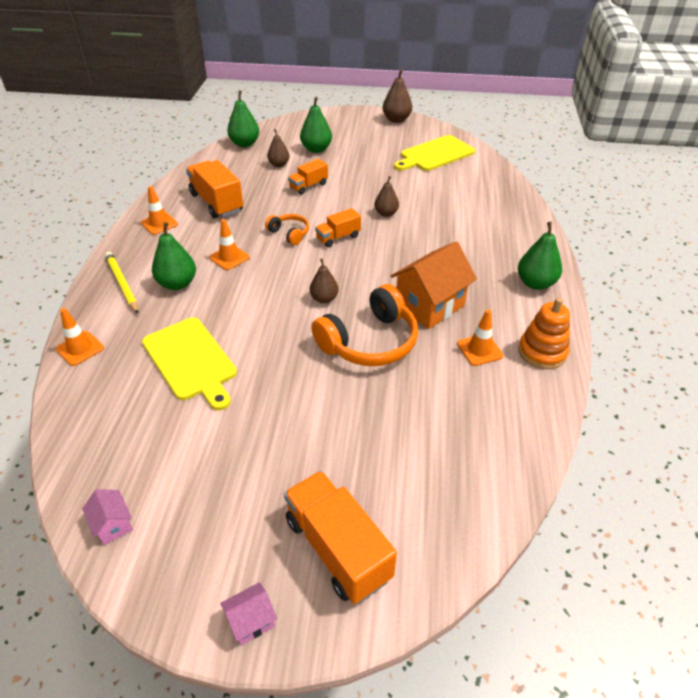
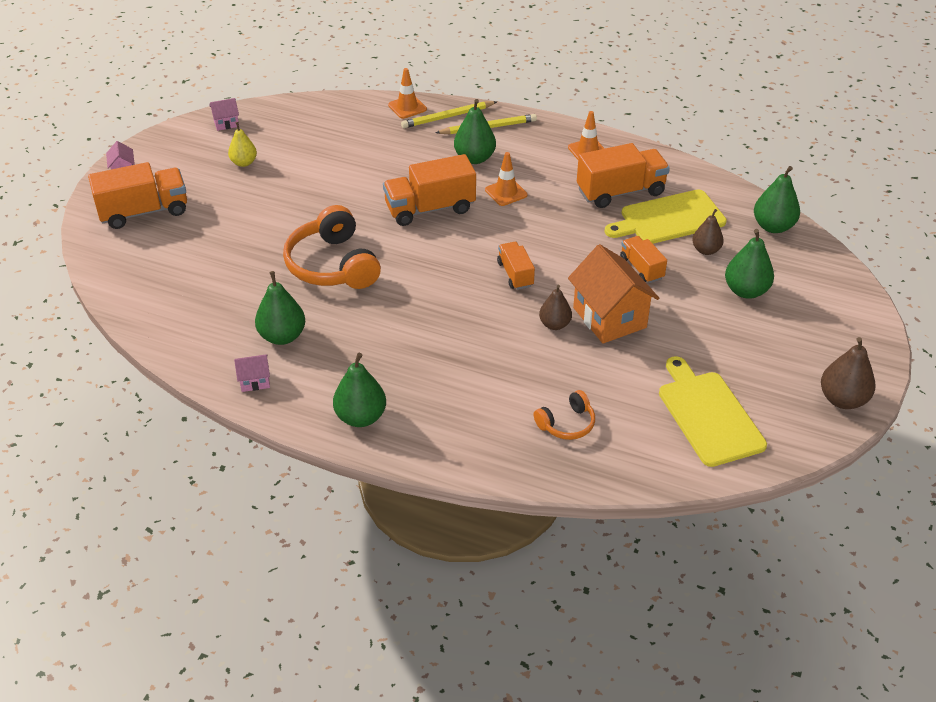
camera: 105 degrees right, 0 degrees up
(101, 314) = (448, 117): none -> yellow pencil
(191, 360) = (363, 161): yellow cutting board -> yellow cutting board (669, 219)
(208, 471) = (244, 163): none -> yellow pear
(264, 297) = (430, 208): none -> orange truck
(289, 233) = (537, 239): orange headphones -> orange headphones (567, 424)
(324, 299) = (409, 246): brown pear -> none
(429, 306) = (364, 318): orange house -> orange house (609, 317)
(479, 350) = (282, 336): orange traffic cone -> green pear
(542, 352) = (254, 381): orange stacking toy -> pink house

